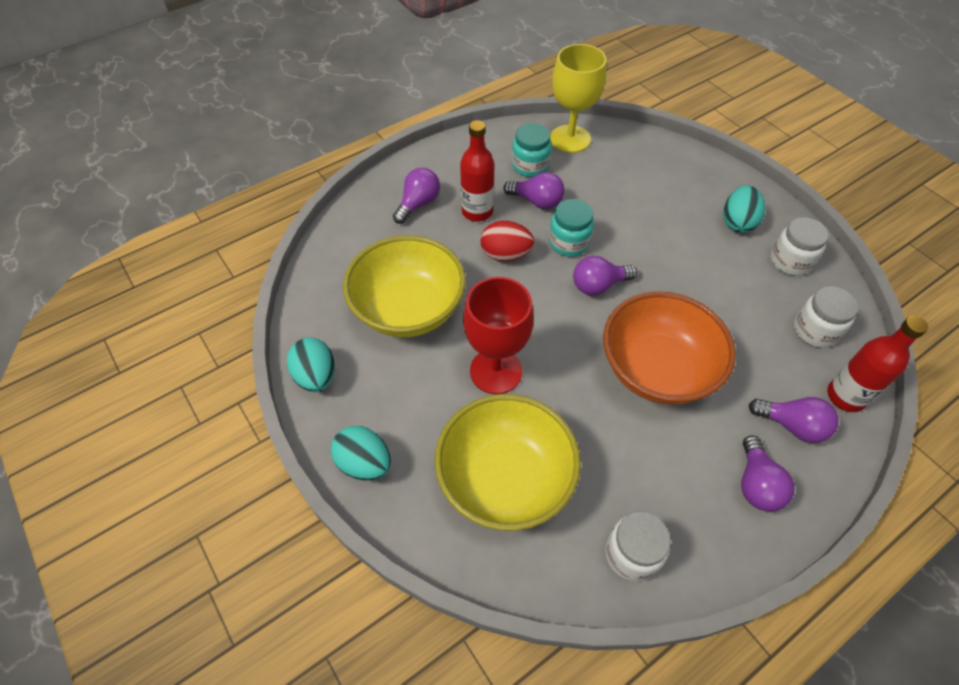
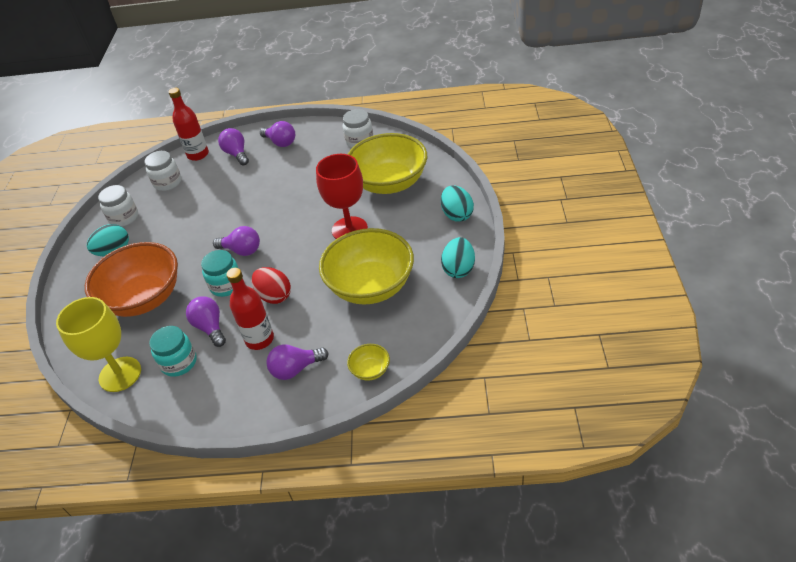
camera: 140 degrees left, 10 degrees down
(346, 231) = (370, 370): none -> yellow bowl
(657, 369) = (265, 197): orange bowl -> orange bowl (144, 298)
(756, 484) = (280, 142): purple light bulb -> purple light bulb turned 90 degrees clockwise

